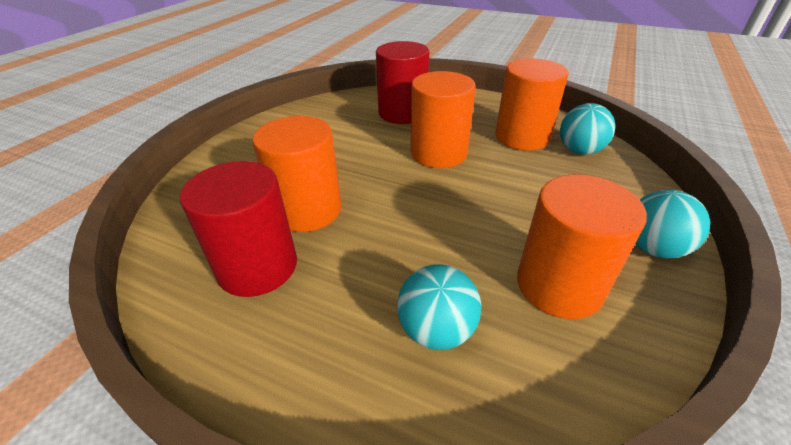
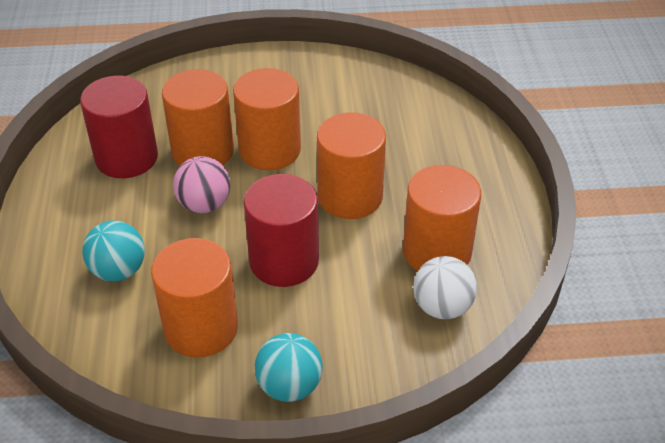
camera: 60 degrees right, 5 degrees up
(347, 173) = (269, 150): none -> orange cylinder
(383, 230) = (204, 204): none -> pink ball
(402, 113) = (415, 140): red cylinder -> red cylinder (284, 261)
(579, 151) = (442, 307): turquoise ball -> white ball

